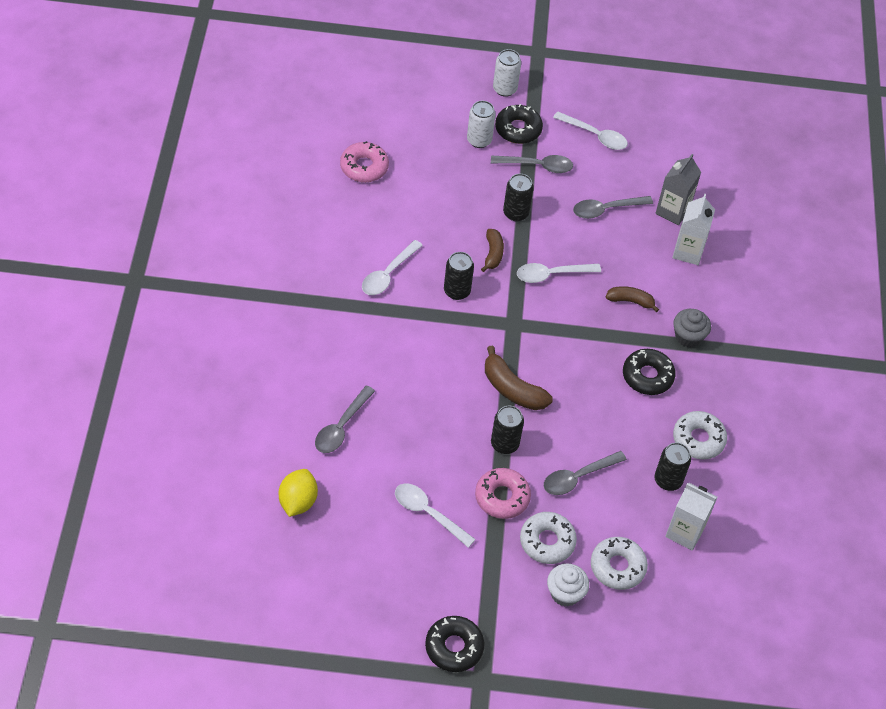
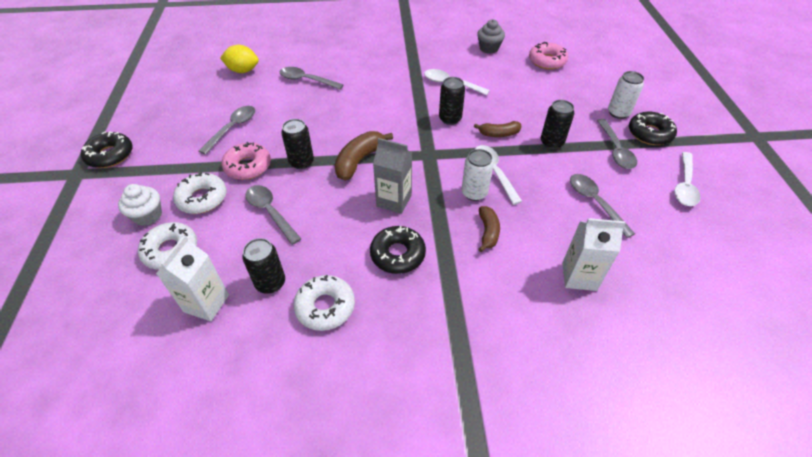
camera: 85 degrees right, 5 degrees down
(428, 513) = (232, 128): white spoon -> grey spoon
(504, 89) = (689, 121): white can -> white can (474, 193)
(672, 211) = (628, 257): grey carton -> grey carton (394, 200)
(688, 336) = (460, 286): grey cupcake -> grey cupcake (489, 48)

